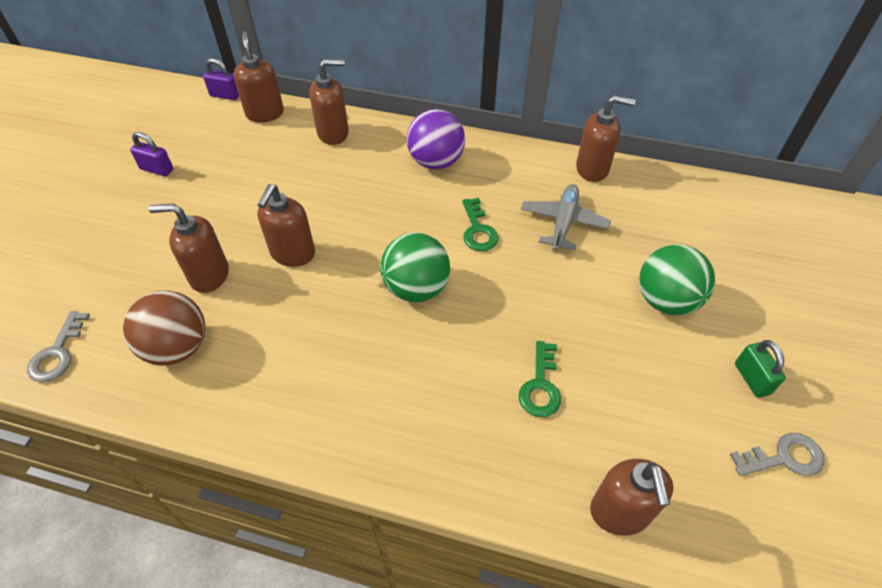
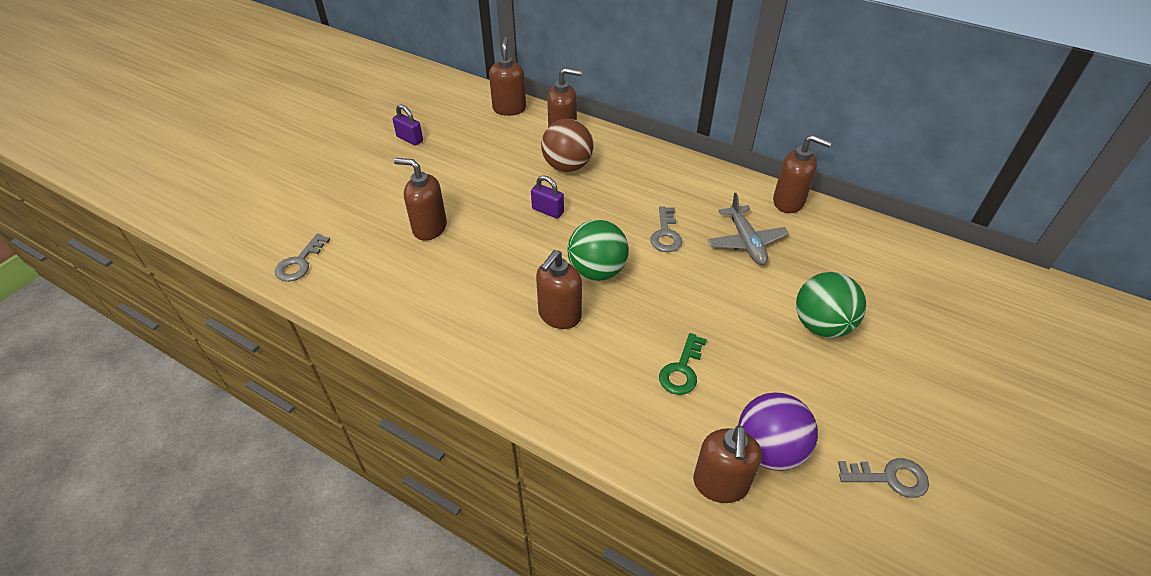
camera: 15 degrees right, 5 degrees down
(178, 347) = (390, 277): brown ball -> brown ball (567, 166)
(225, 95) = (480, 89): purple padlock -> purple padlock (547, 211)
(292, 254) = (501, 224): brown soap dispenser -> brown soap dispenser (559, 315)
(436, 162) = (645, 172): purple ball -> purple ball (769, 449)
(478, 230) = (665, 234): green key -> grey key
(563, 222) = (746, 242): grey plane -> grey plane turned 135 degrees clockwise
(752, 378) = (882, 406): green padlock -> none

